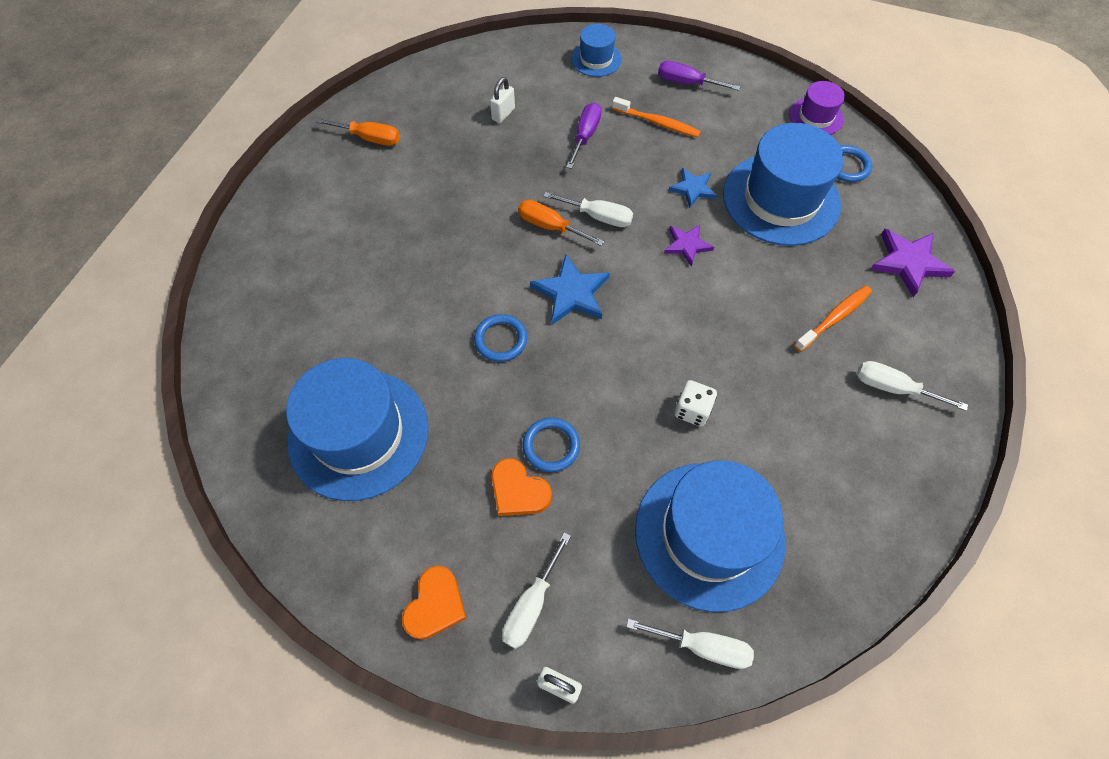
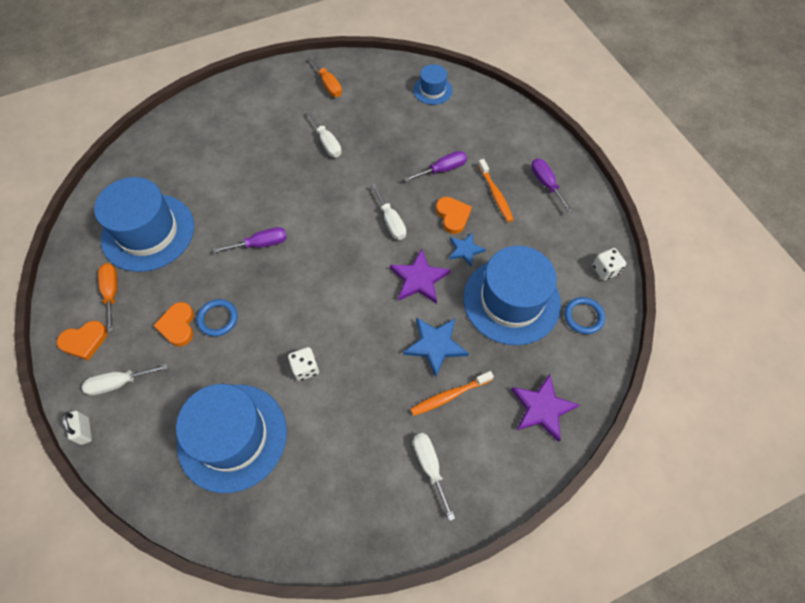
camera: 45 degrees right, 0 degrees up
(500, 340) = (261, 244): blue ring -> purple screwdriver
(503, 114) = (413, 122): white padlock -> none
(550, 226) = (359, 205): orange screwdriver -> orange screwdriver (112, 292)
(571, 293) = (324, 251): blue star -> blue star (435, 345)
(596, 59) = (508, 128): blue hat -> blue hat (432, 90)
(645, 169) = (452, 216): none -> orange heart
(687, 245) = (419, 279): purple star -> purple star, size x1.55
(702, 646) = (161, 484): white screwdriver -> white screwdriver (327, 143)
(816, 117) = (605, 270): purple hat -> white dice
(834, 318) = (449, 396): orange toothbrush -> orange toothbrush turned 150 degrees clockwise

